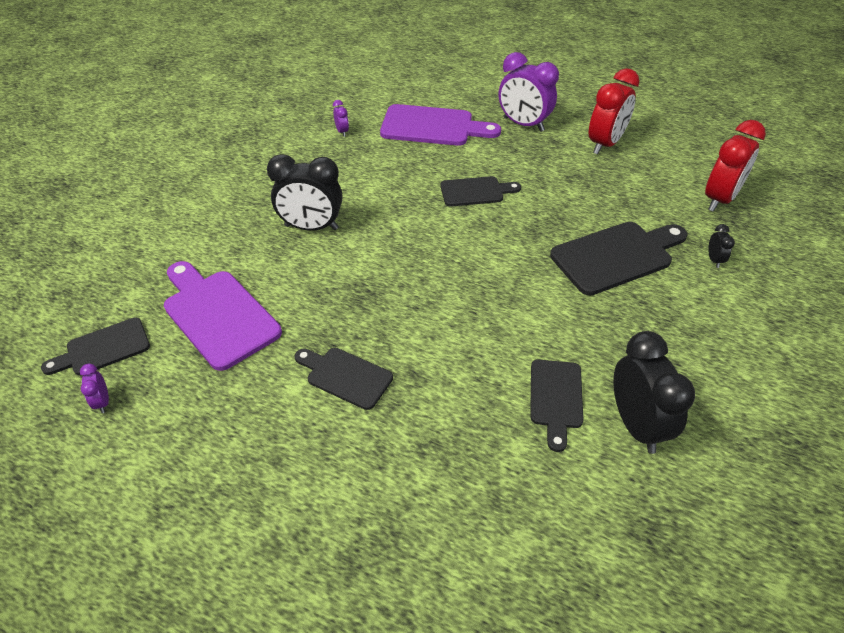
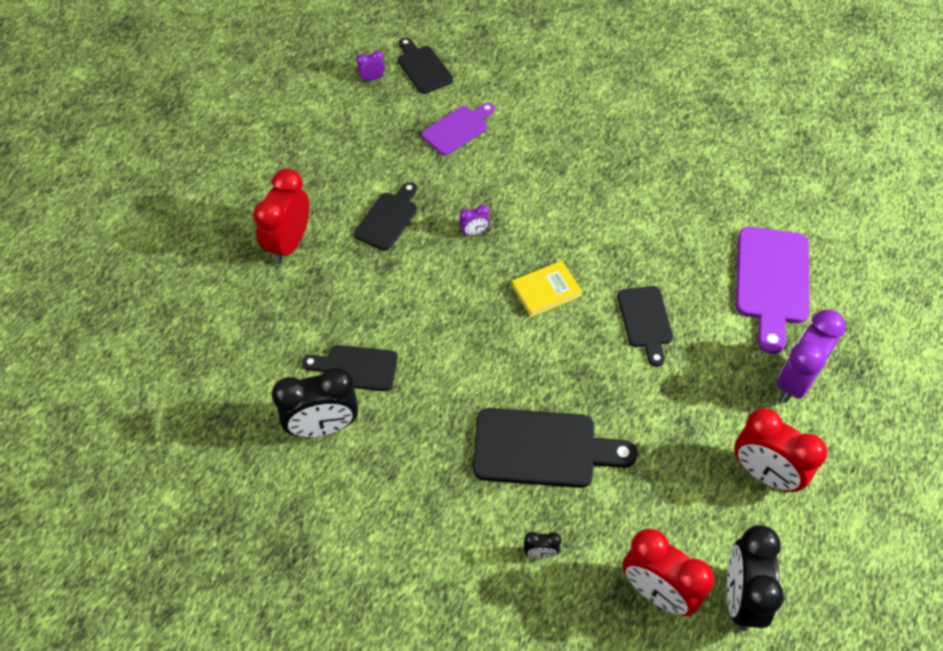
camera: 90 degrees right, 10 degrees up
(218, 315) = (457, 129): purple cutting board -> purple cutting board, size x0.61
(311, 227) = (574, 180): black clock -> black clock (741, 597)
(342, 132) = (745, 194): purple clock -> purple clock (474, 232)
(378, 481) = (289, 243): none -> red clock
(446, 250) = (546, 291): none -> yellow book
(616, 256) = (542, 449): black cutting board -> black cutting board turned 60 degrees counterclockwise

